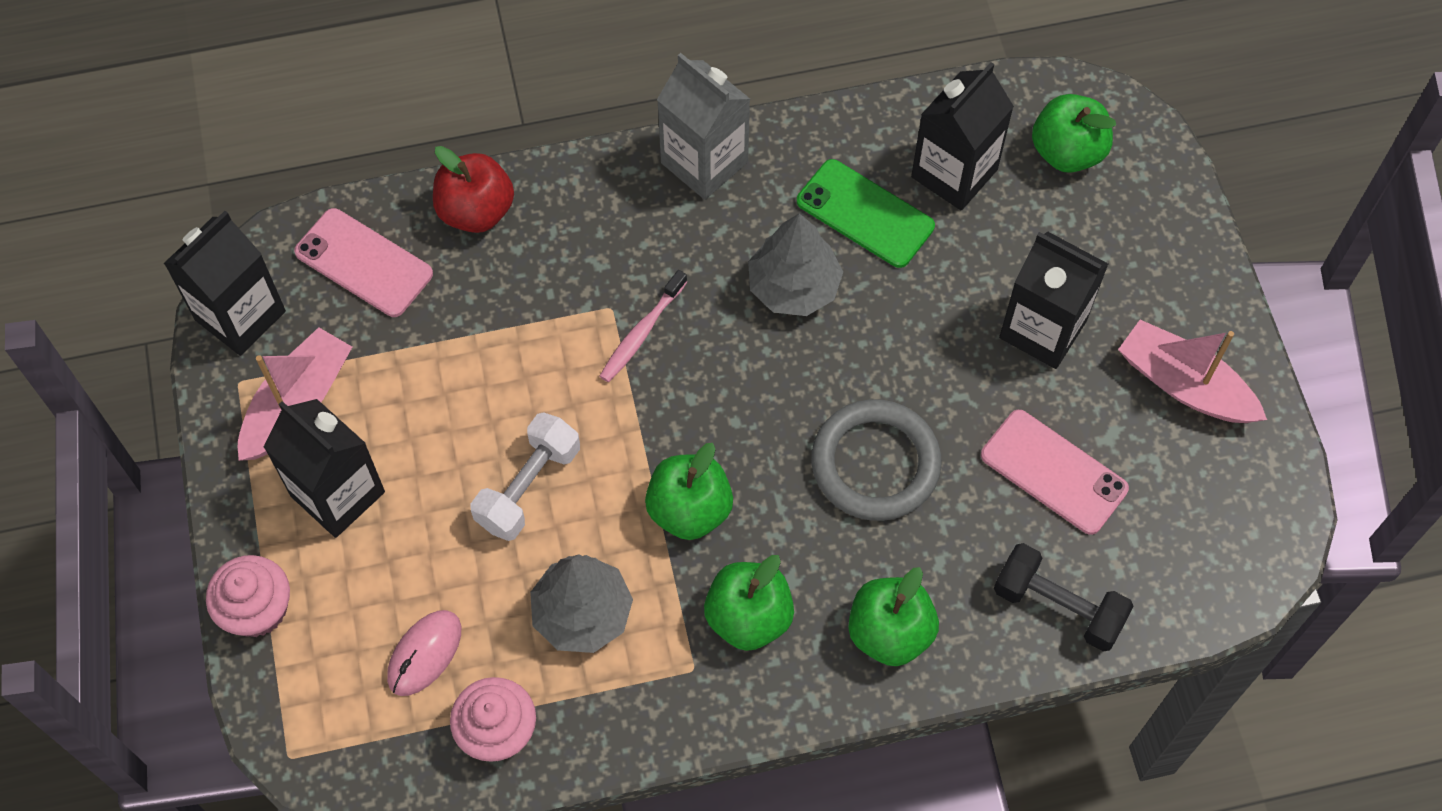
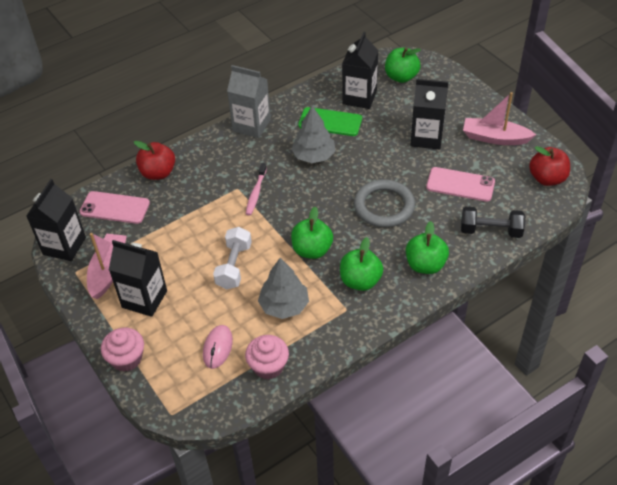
camera: 20 degrees left, 15 degrees down
(1240, 528) = (547, 178): none -> red apple

